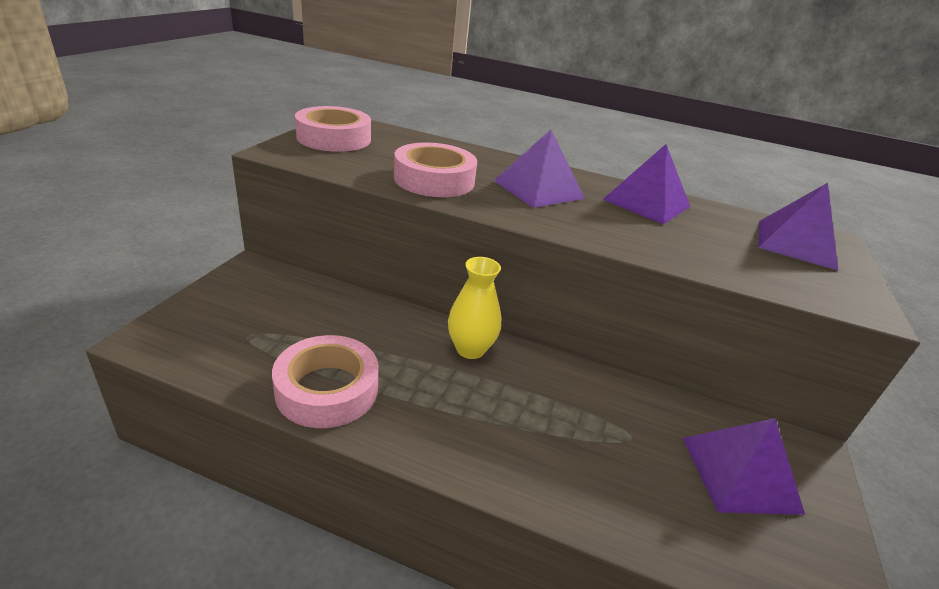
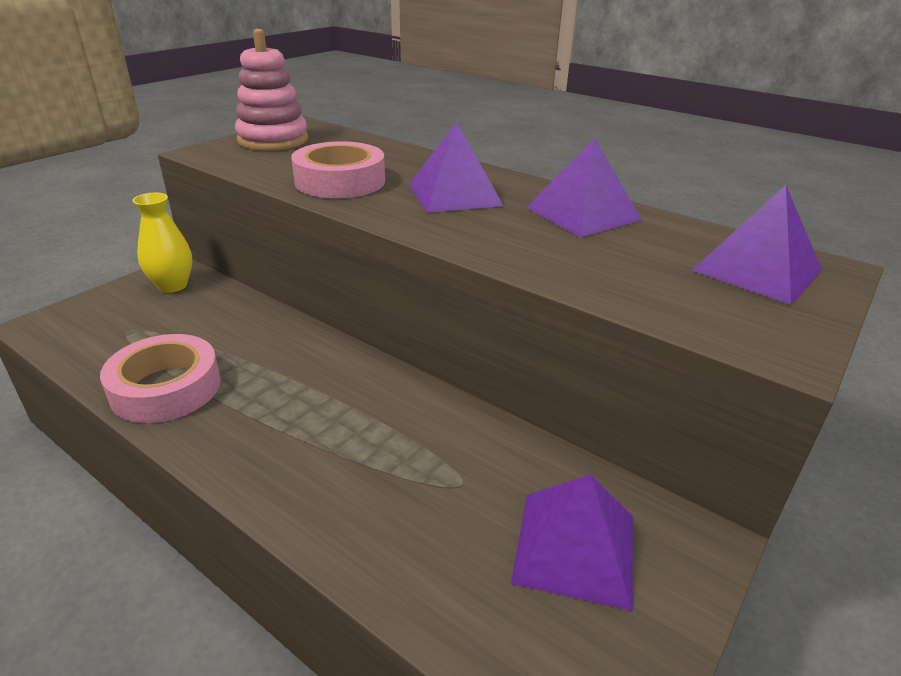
camera: 20 degrees right, 0 degrees up
(334, 138) = (273, 140): pink tape -> pink stacking toy
(470, 349) = (339, 368): yellow vase -> yellow vase (172, 286)

